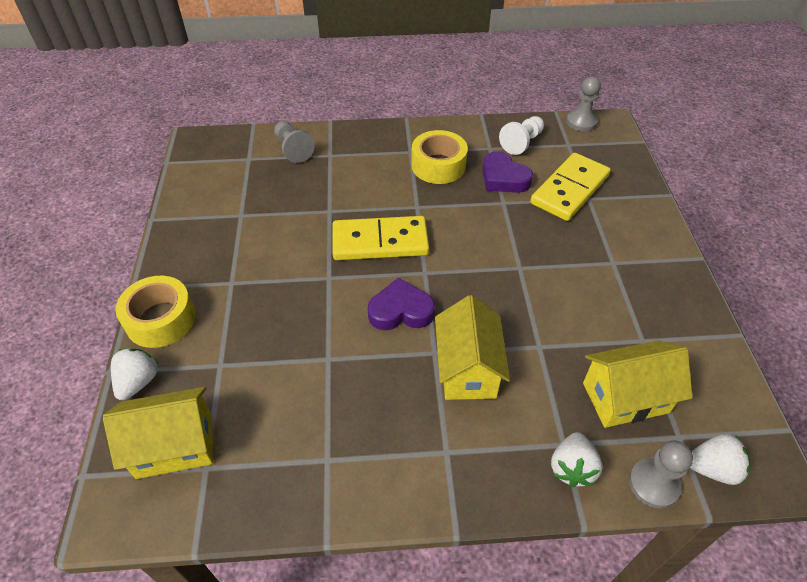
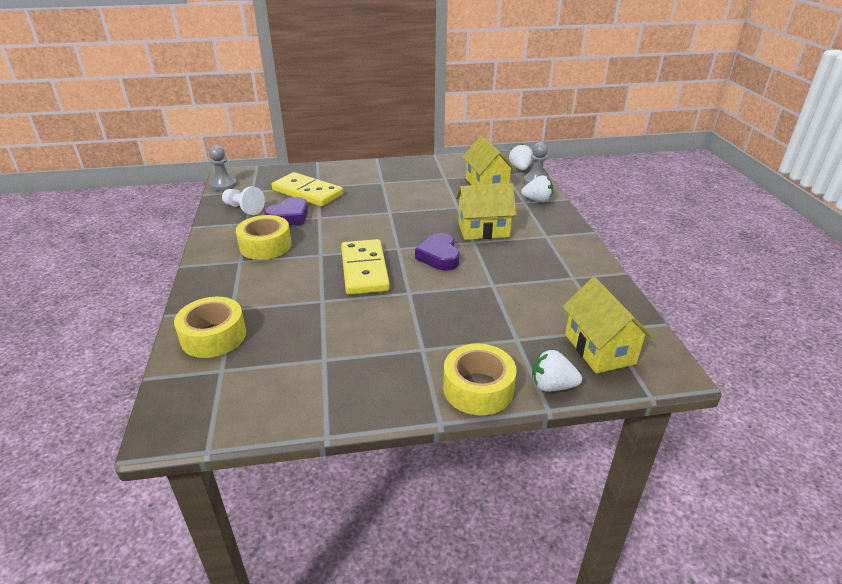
camera: 95 degrees left, 15 degrees down
(293, 149) = (213, 336): grey pawn -> yellow tape

